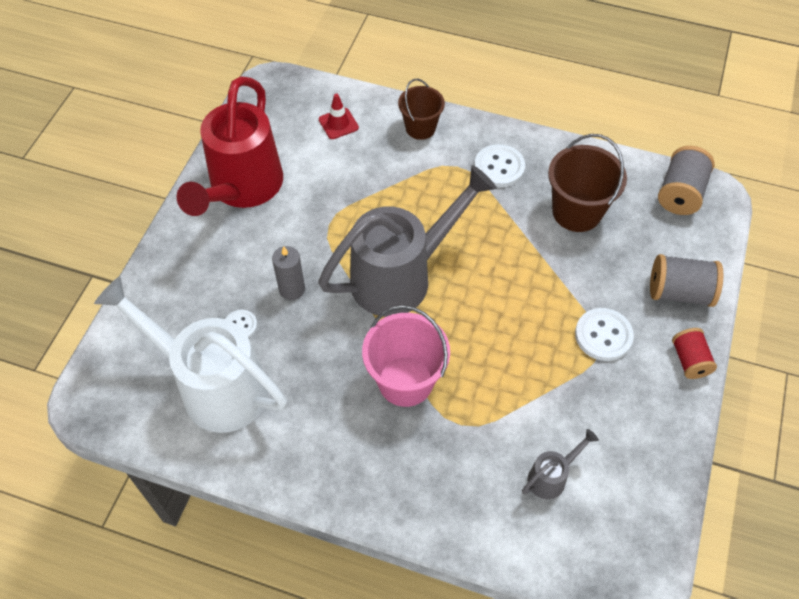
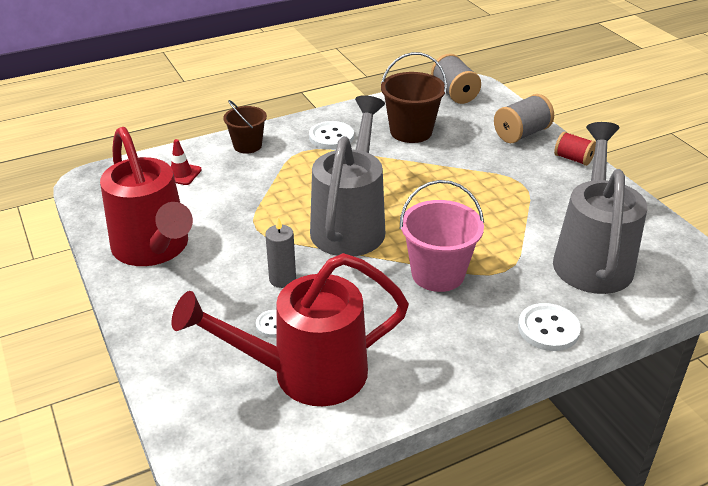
camera: 45 degrees left, 20 degrees down
(213, 386) = (306, 373): white watering can -> red watering can
(551, 477) = (592, 258): grey watering can -> grey watering can, size x2.37
(603, 335) = (514, 176): white button -> white button (548, 329)

